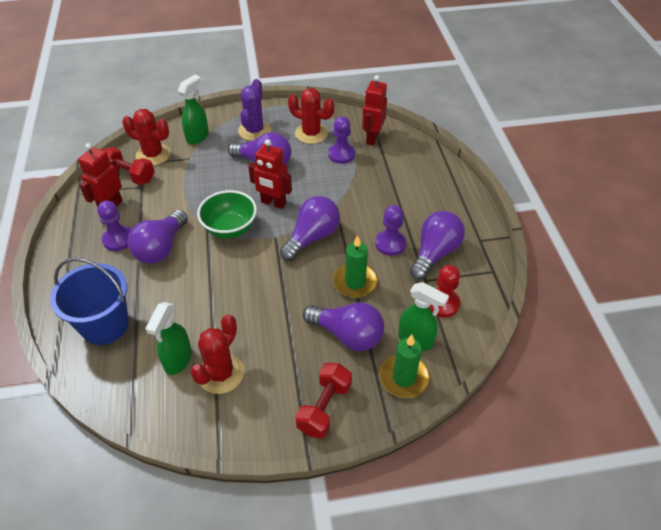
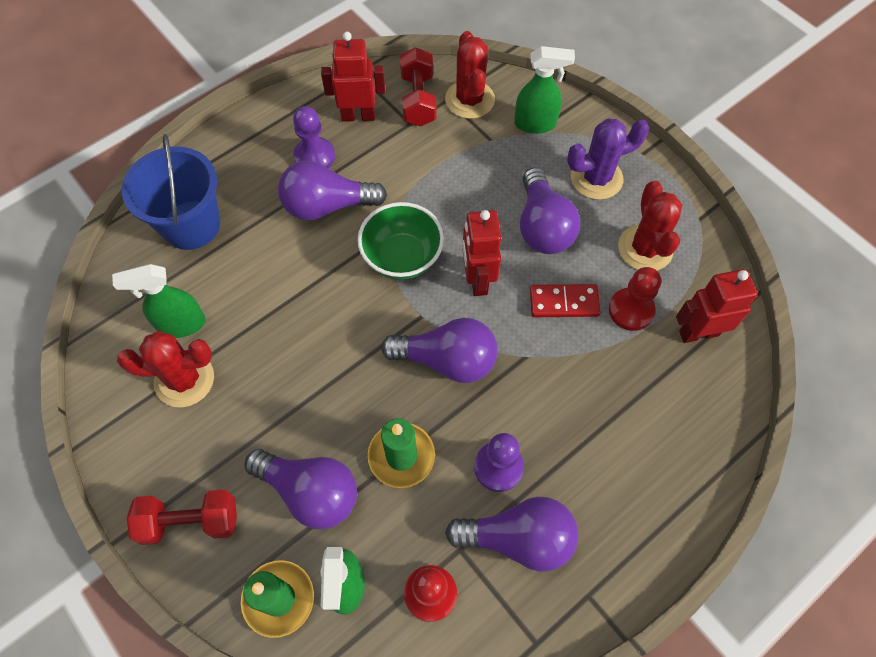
camera: 60 degrees right, 15 degrees up
(316, 176) = (564, 302): none -> red domino
(341, 154) = (631, 310): purple pawn -> red pawn
(347, 335) = (310, 492): purple light bulb -> purple light bulb turned 60 degrees counterclockwise

